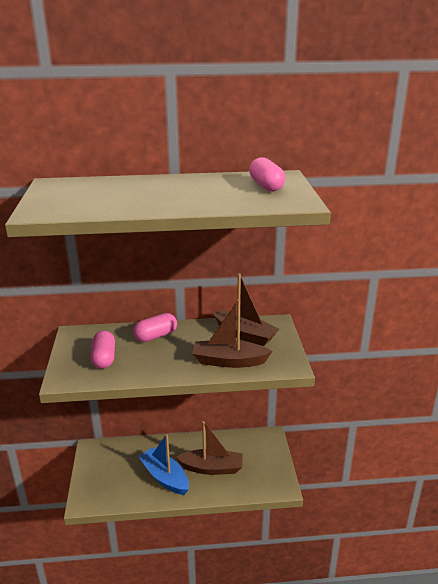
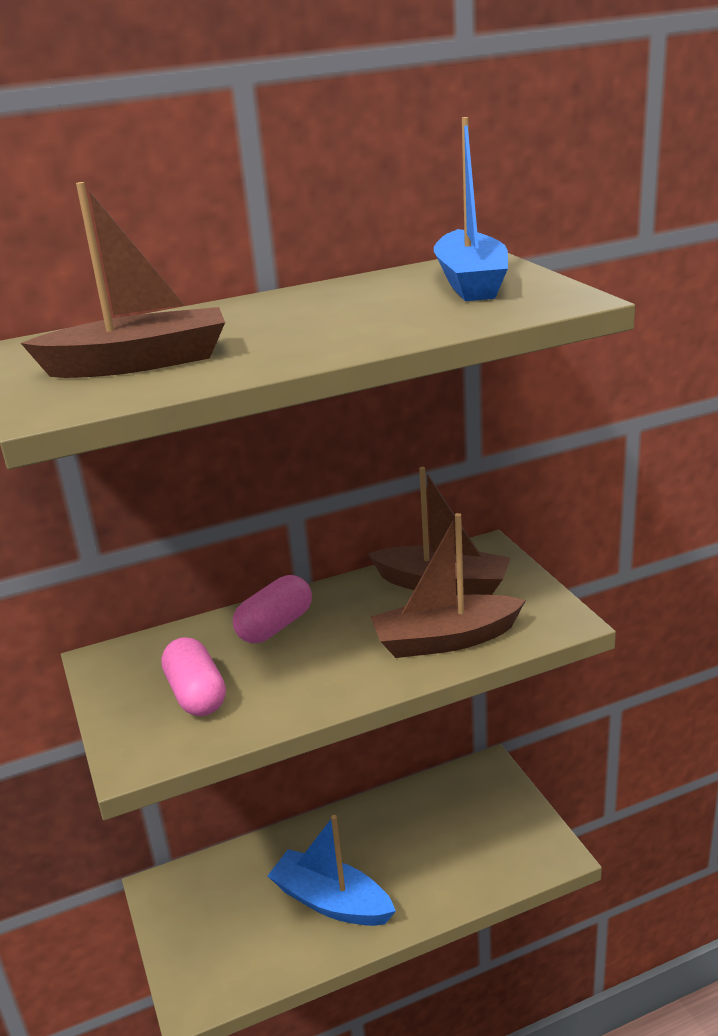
camera: 15 degrees left, 0 degrees up
(211, 468) = (411, 857): brown boat -> brown boat (138, 363)
(266, 186) = (471, 282): pink capsule -> blue boat

